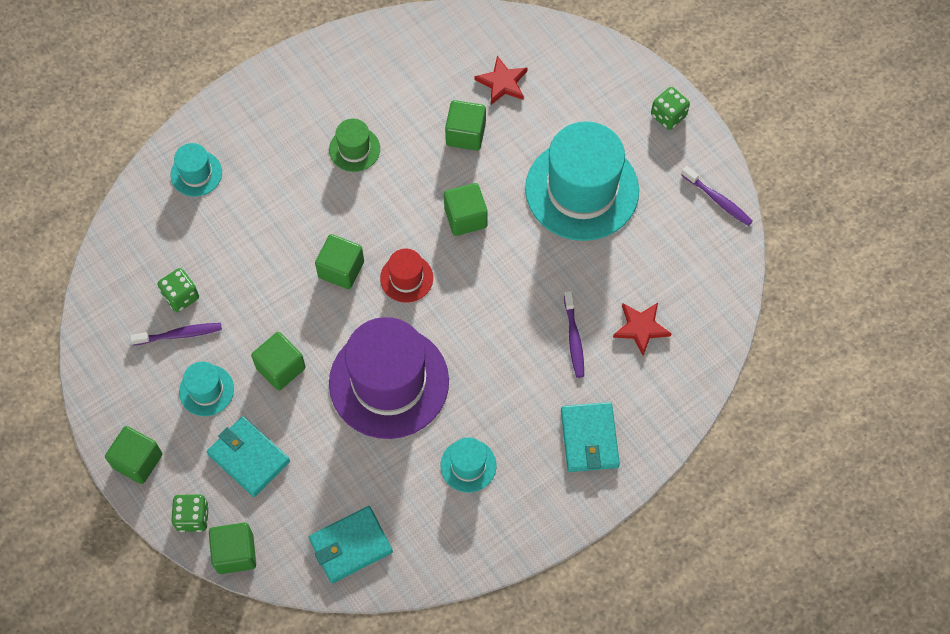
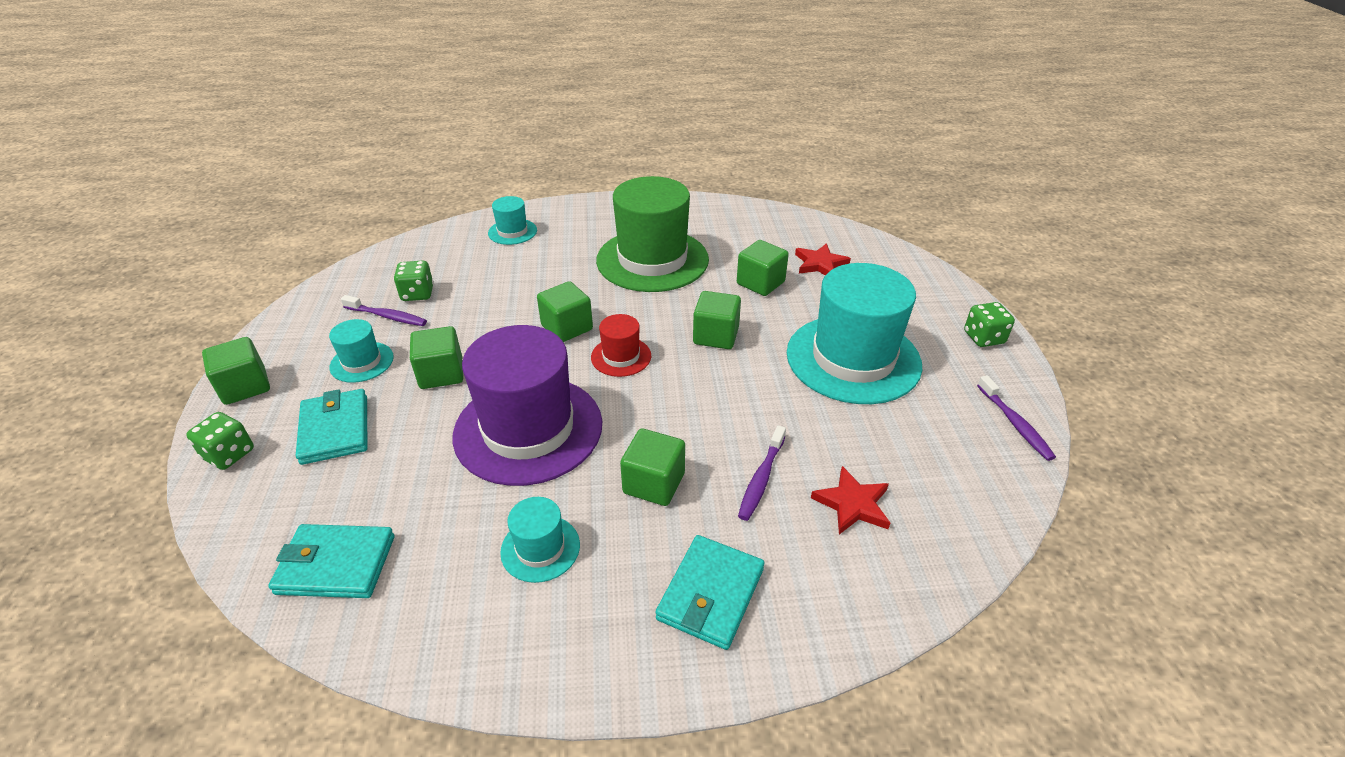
camera: 30 degrees right, 25 degrees down
(235, 553) = (224, 507): green cube -> green cube (654, 483)
(354, 149) = (652, 260): green hat -> green hat, size x2.19

